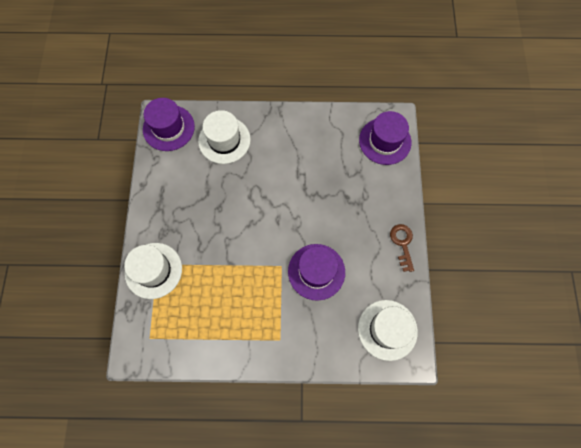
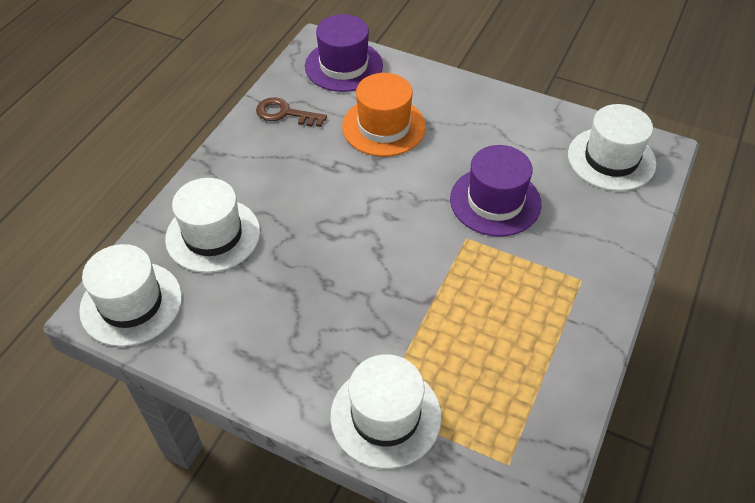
camera: 65 degrees left, 20 degrees down
(168, 128) = (131, 303): purple hat -> white hat
(345, 186) = (384, 127): none -> orange hat
(402, 244) = (499, 102): brown key -> brown key (285, 114)

